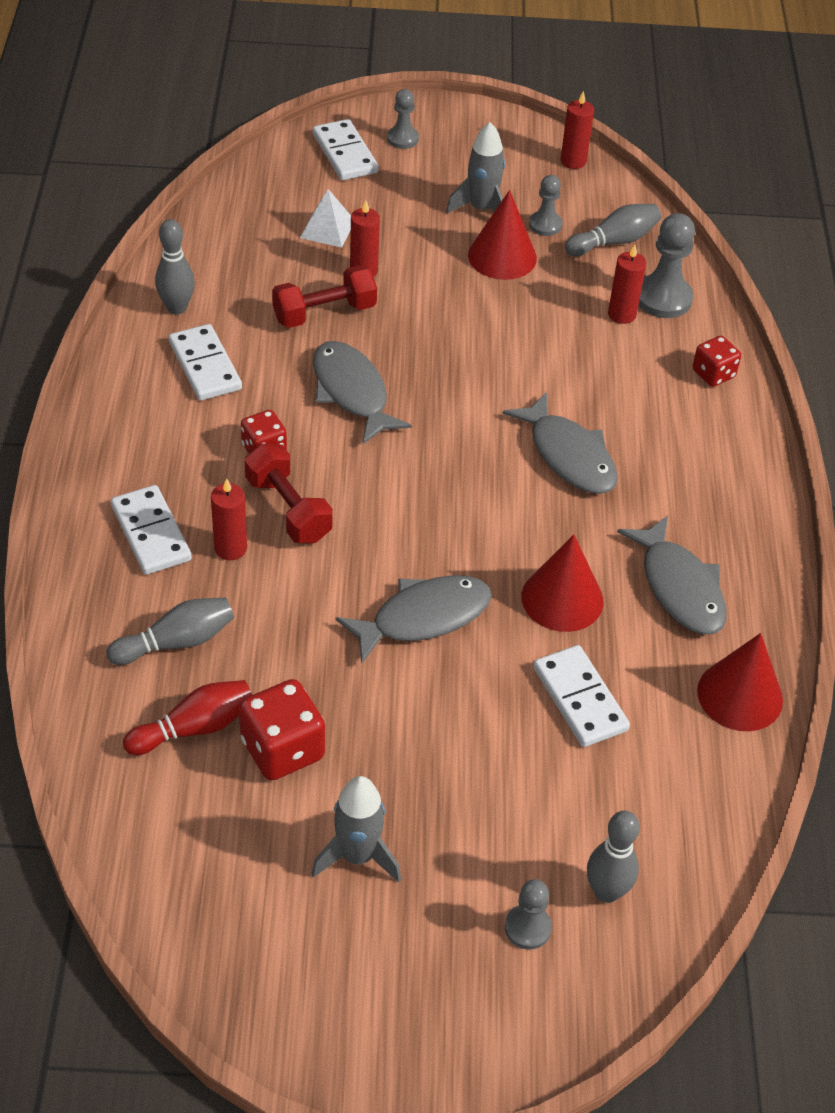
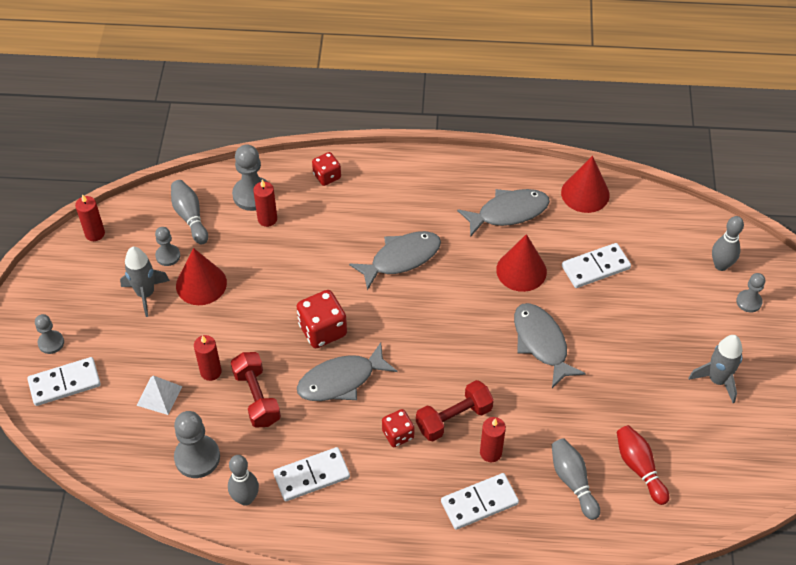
camera: 85 degrees left, 5 degrees up
(237, 265) = (197, 457): none -> grey pawn
(282, 749) = (649, 419): red dice -> red dice (322, 330)

